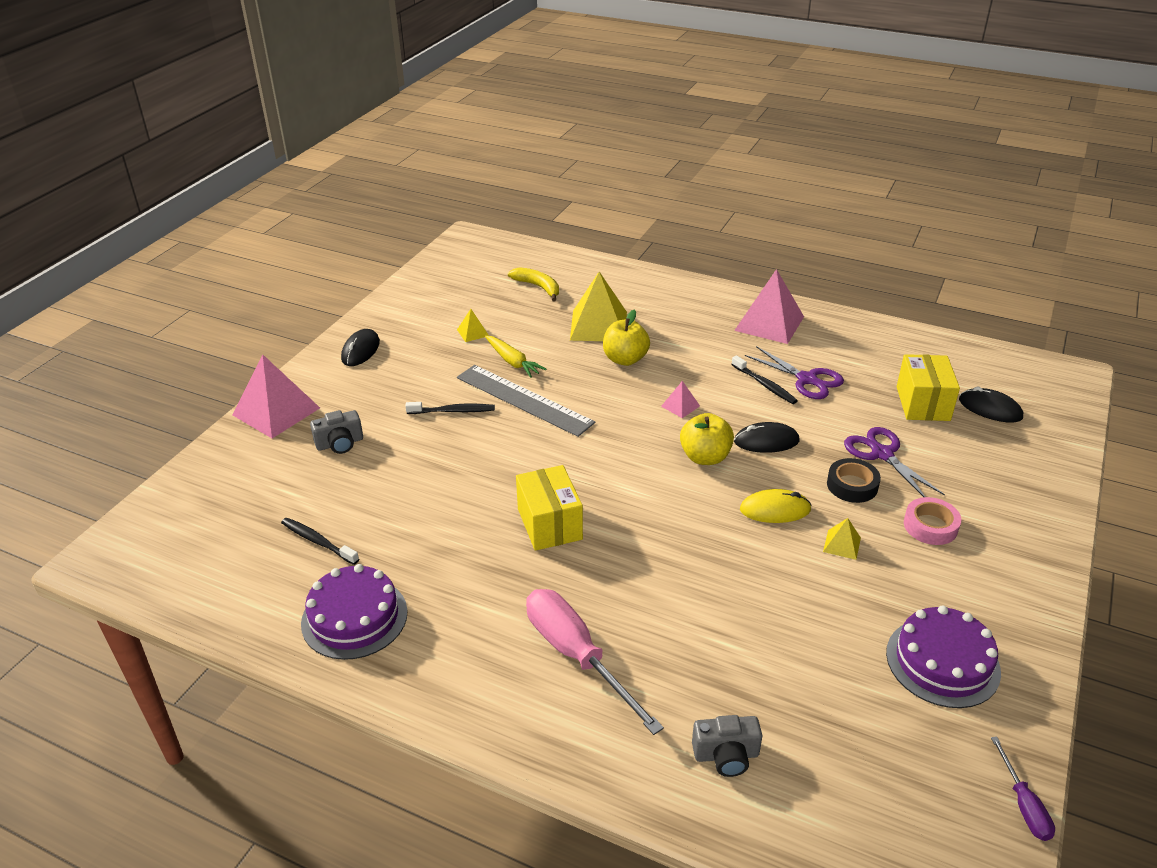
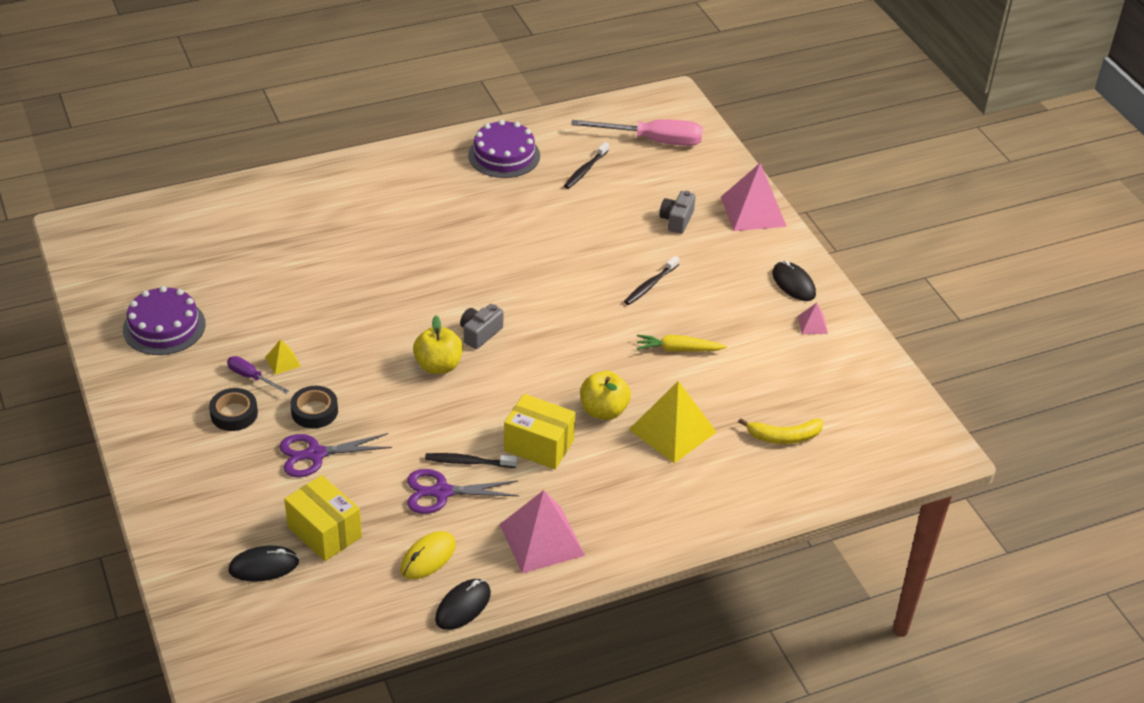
camera: 130 degrees right, 5 degrees up
(318, 541) = (585, 170): black toothbrush -> black toothbrush turned 135 degrees clockwise
(473, 332) = (750, 354): yellow pyramid -> none
(524, 399) = (620, 325): grey ruler -> none
(549, 524) = (476, 259): yellow box -> yellow box (539, 445)
(577, 656) = (368, 209): pink screwdriver -> pink screwdriver (652, 141)
(680, 406) = (507, 396): pink pyramid -> pink pyramid (812, 324)
(726, 755) = (244, 216): grey camera -> grey camera (480, 333)
(766, 441) = (411, 408): black mouse -> black mouse (463, 606)
(775, 510) = (349, 358): yellow mouse -> yellow mouse (428, 557)
(882, 454) = (315, 454): purple scissors -> purple scissors turned 150 degrees clockwise
(930, 526) = (234, 414): pink tape -> black tape
(1023, 804) = (77, 282): purple screwdriver -> purple screwdriver (251, 377)

